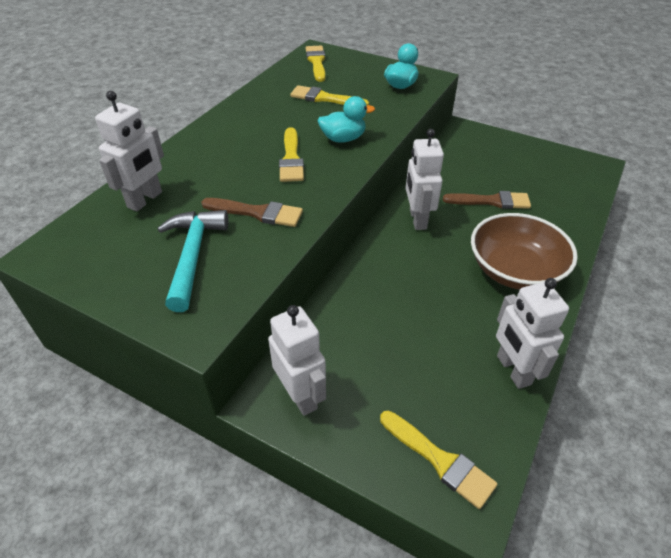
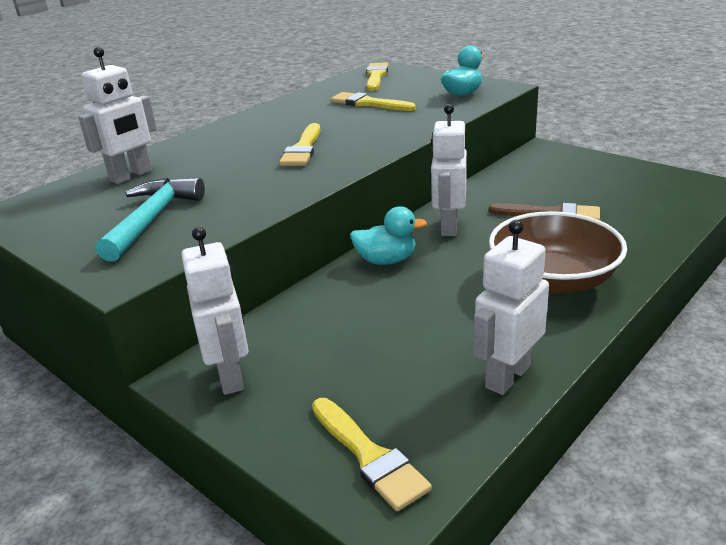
camera: 15 degrees right, 15 degrees down
(257, 213) = (240, 189): brown brush -> none
(343, 139) = (370, 134): turquoise duck -> turquoise duck (386, 260)
(513, 370) = (507, 376): white robot -> white robot turned 45 degrees clockwise

